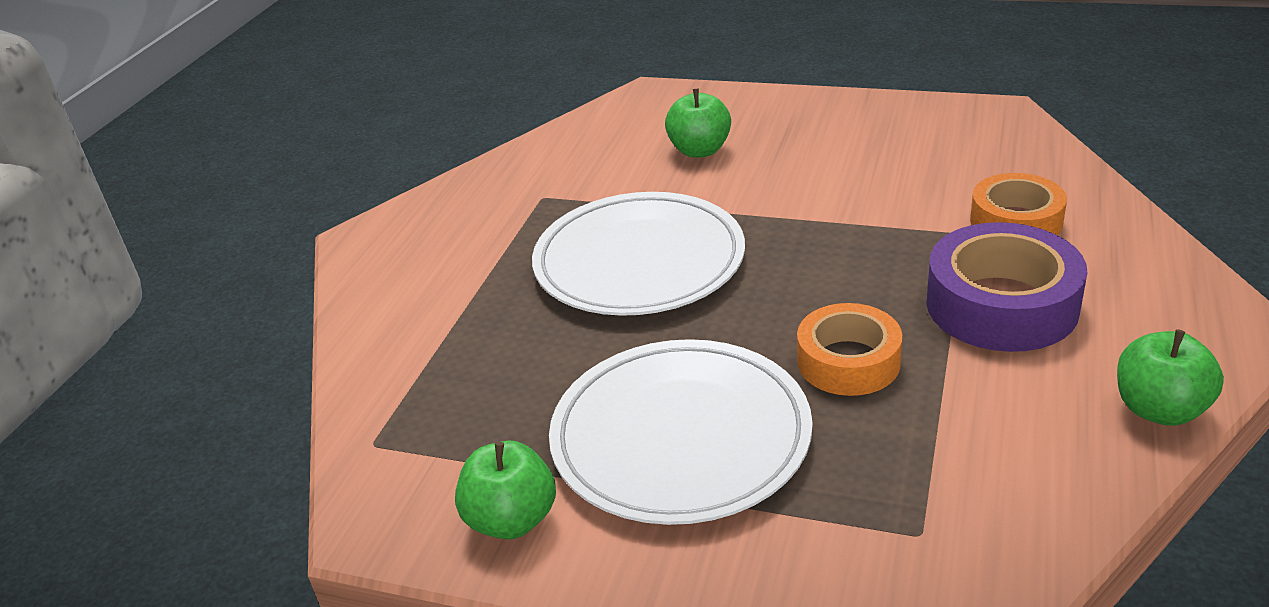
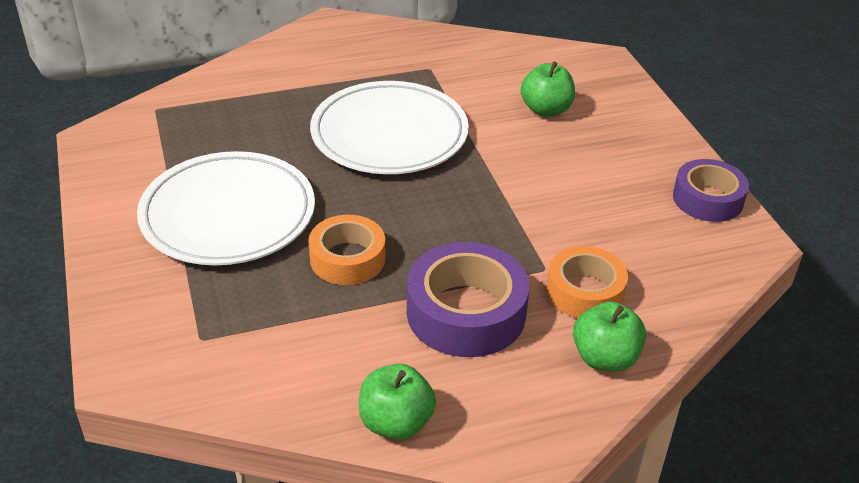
camera: 50 degrees right, 5 degrees up
(512, 520) = (125, 180): green apple -> green apple (605, 358)
(924, 113) = (707, 199): none -> purple tape

